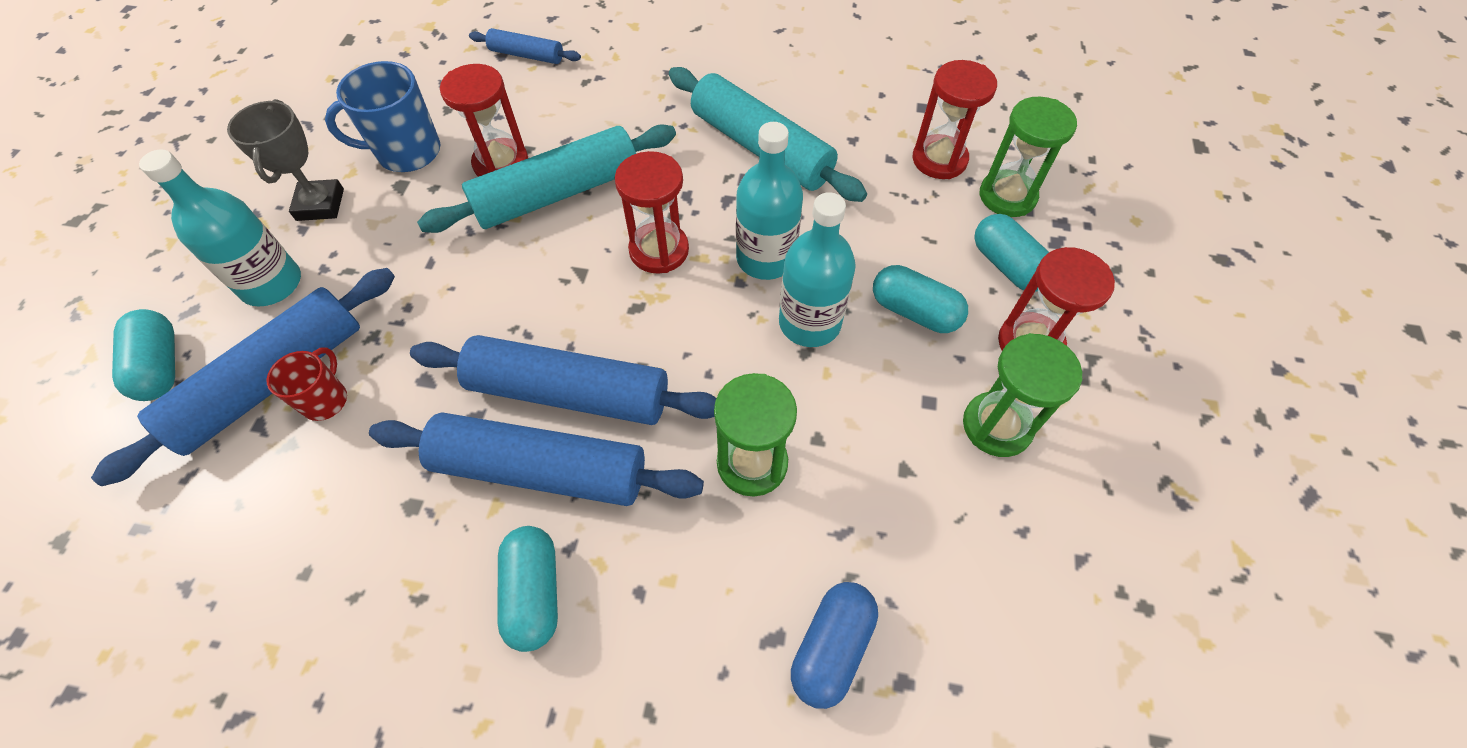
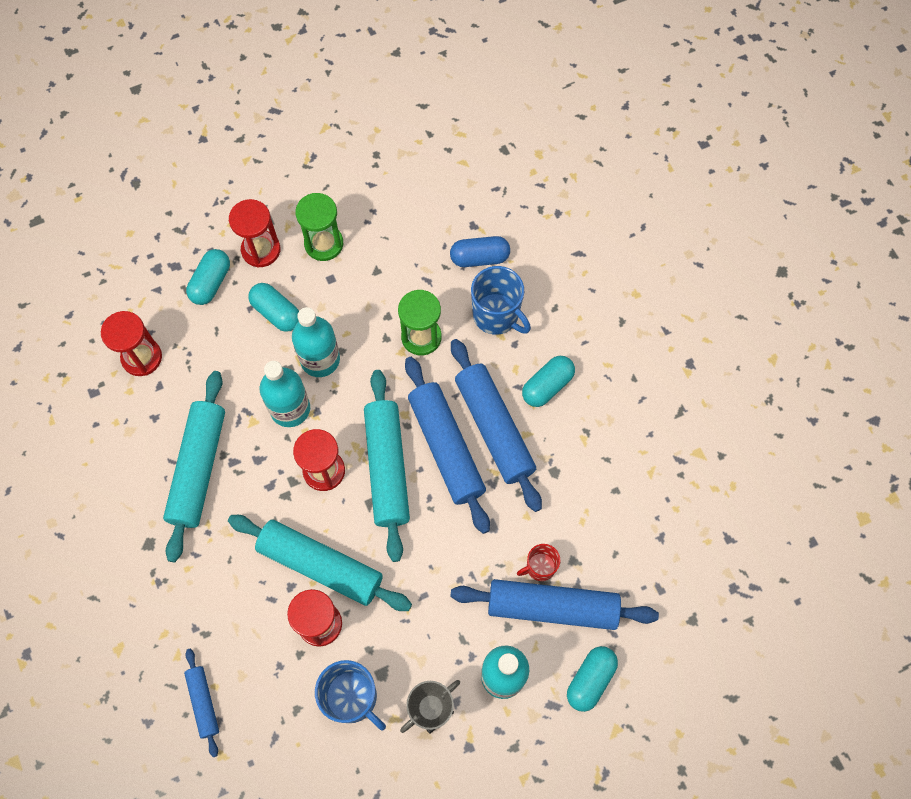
camera: 125 degrees left, 10 degrees up
(604, 313) = (387, 467): none -> turquoise rolling pin
(707, 599) = (496, 315): none -> blue mug
(914, 311) = (276, 313): turquoise capsule -> turquoise capsule turned 45 degrees counterclockwise
(1007, 196) = (152, 306): green hourglass -> none

